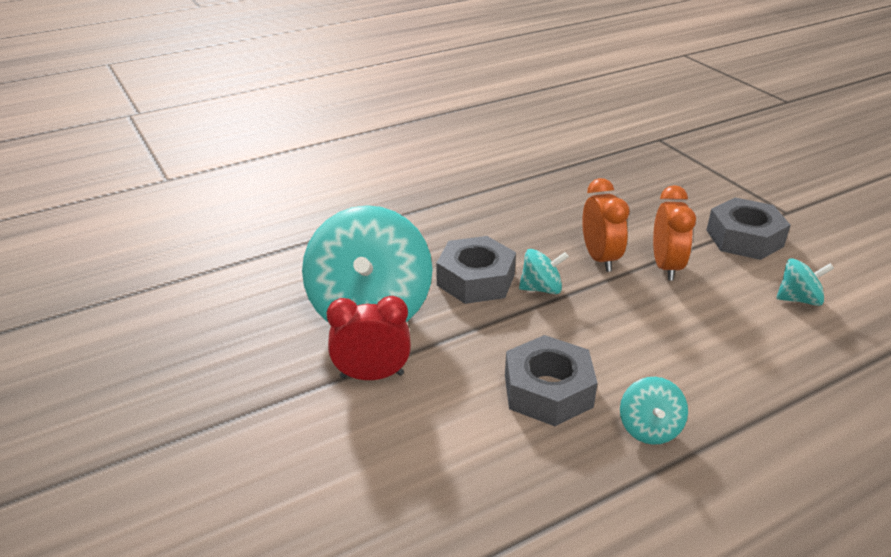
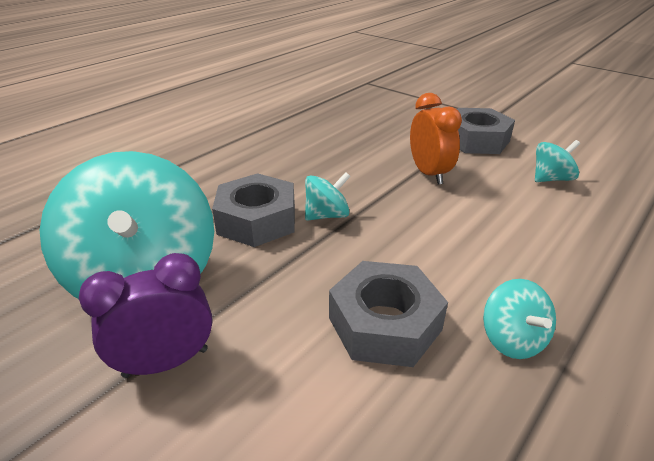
camera: 20 degrees left, 0 degrees up
(372, 375) = (166, 362): red clock -> purple clock
(600, 258) = (368, 177): orange clock -> none

